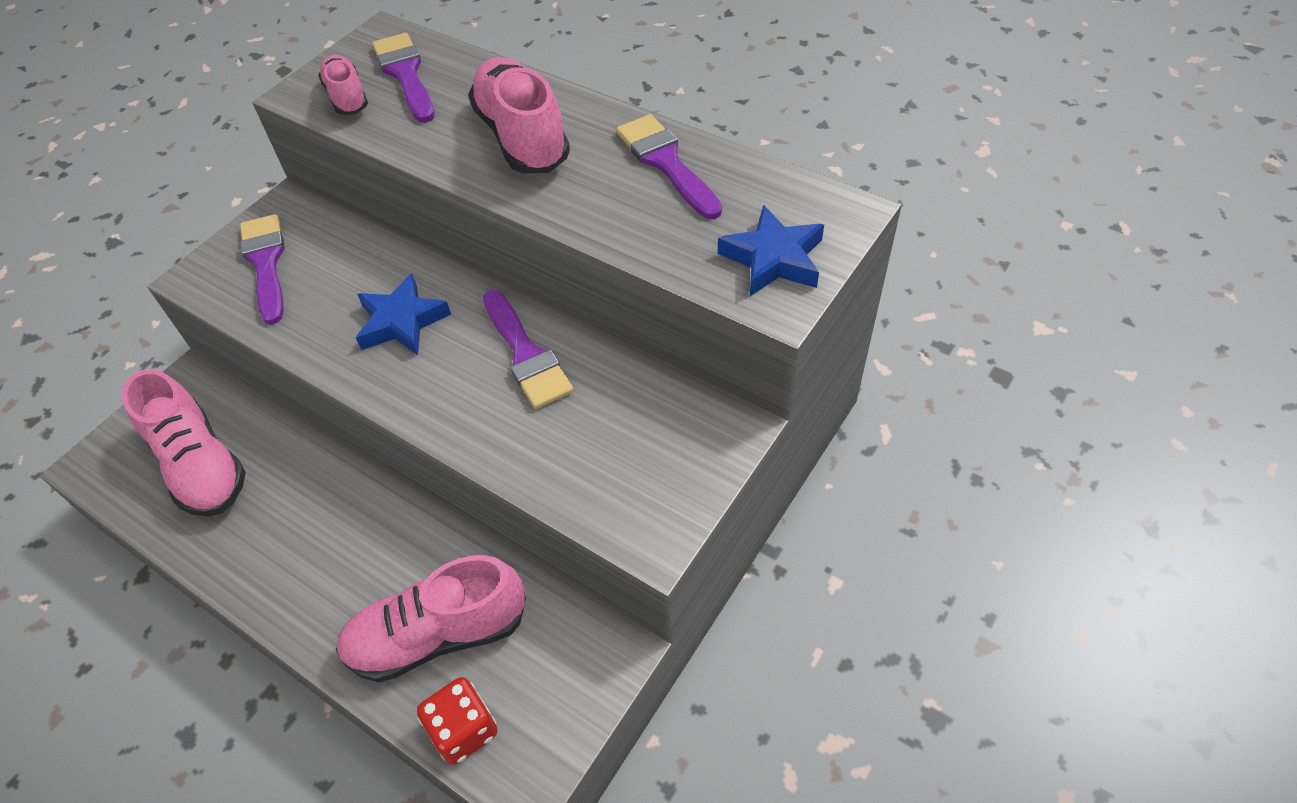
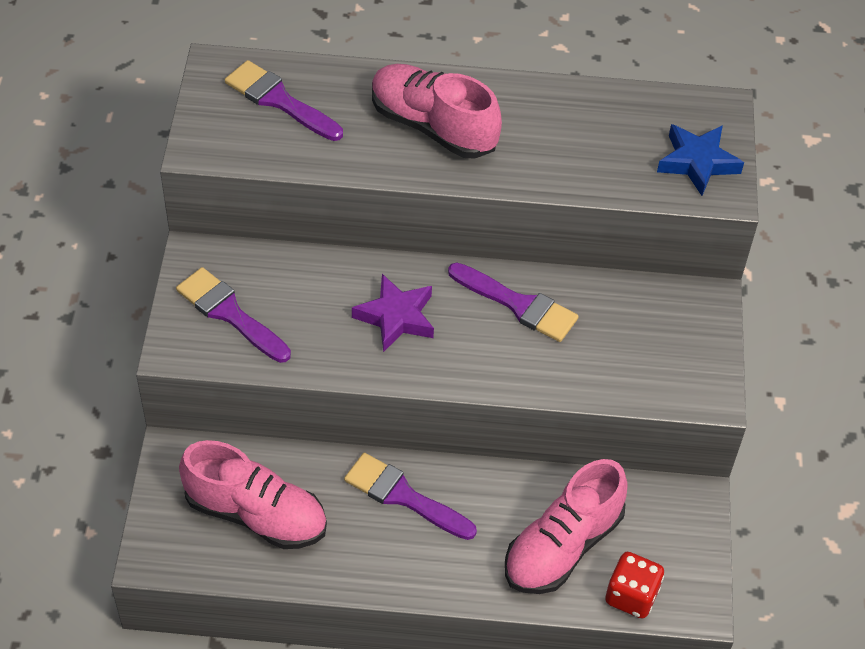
camera: 35 degrees left, 0 degrees up
(347, 97) = (247, 138): pink shoe -> none
(402, 322) = (396, 317): blue star -> purple star
(666, 163) = (564, 111): purple brush -> purple brush (403, 496)

